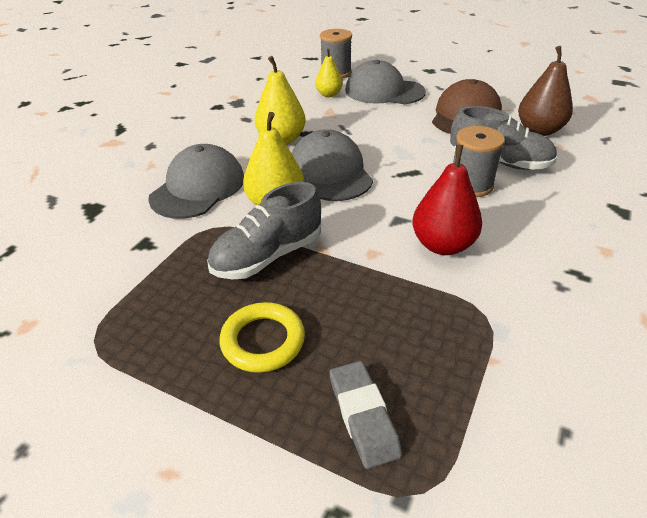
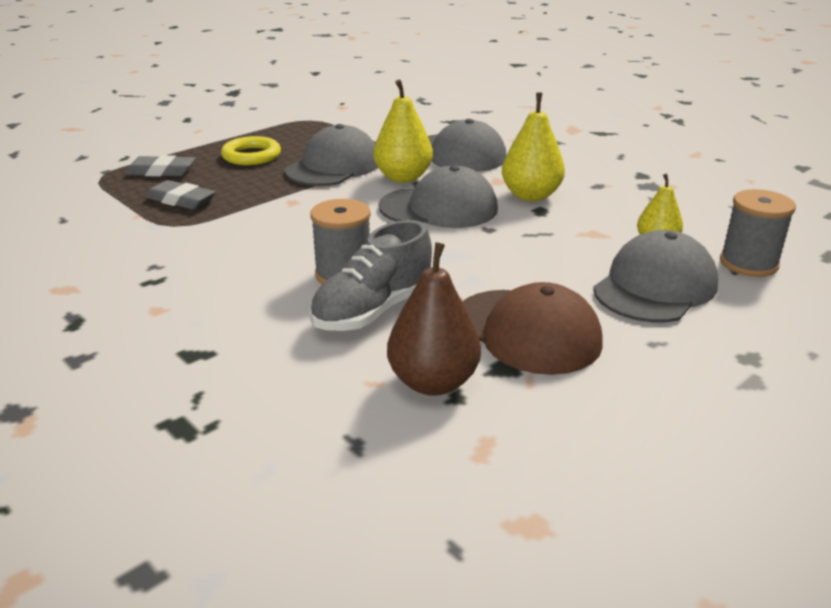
camera: 110 degrees right, 10 degrees down
(268, 256) = (333, 166): grey shoe -> grey cap
(429, 341) = (181, 200): none -> grey eraser
(442, 245) = (267, 231): red pear -> none

